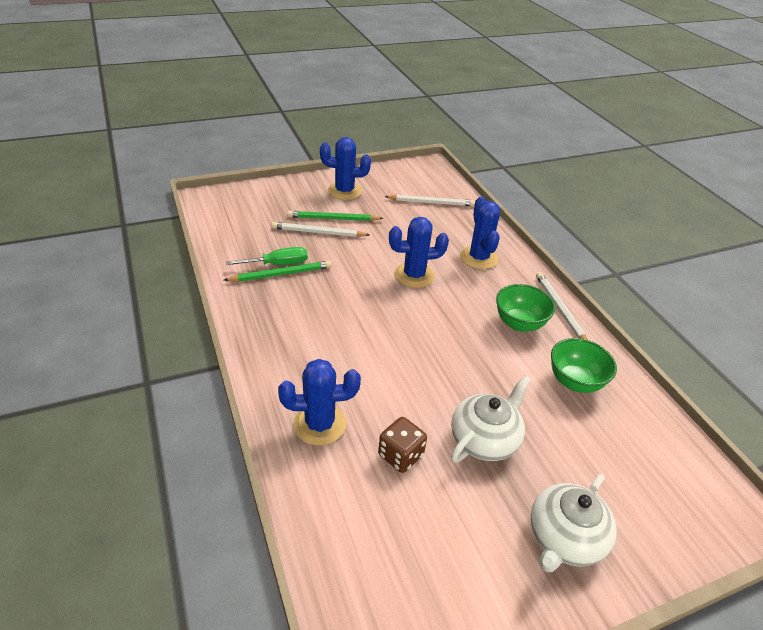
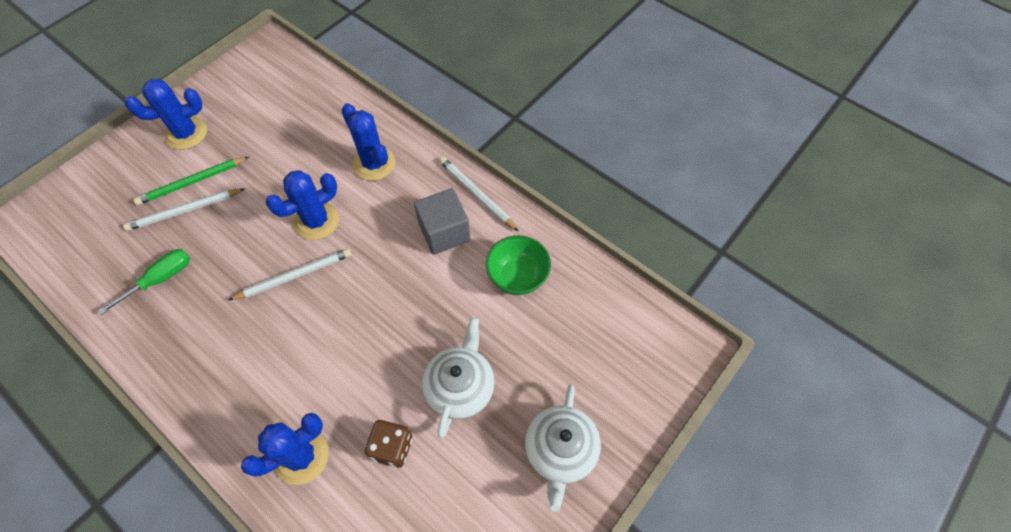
camera: 25 degrees left, 20 degrees up
(281, 274) = (170, 291): green pencil -> none
(431, 202) = (293, 106): white pencil -> white pencil (294, 275)
(519, 323) = (444, 232): green bowl -> grey cube

